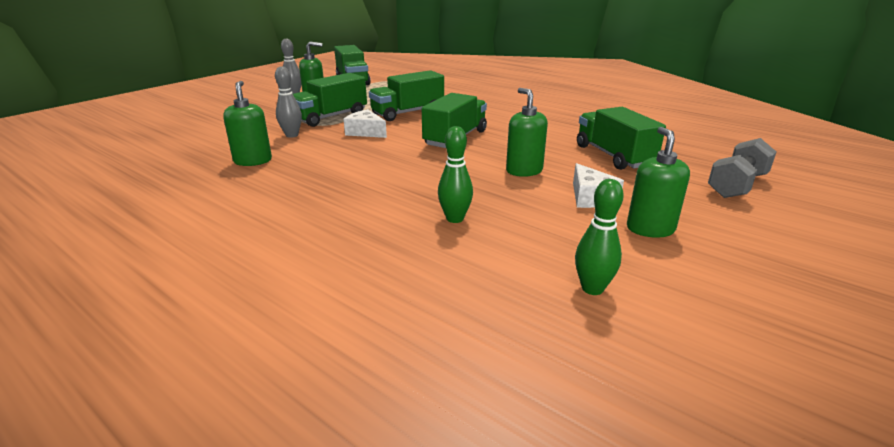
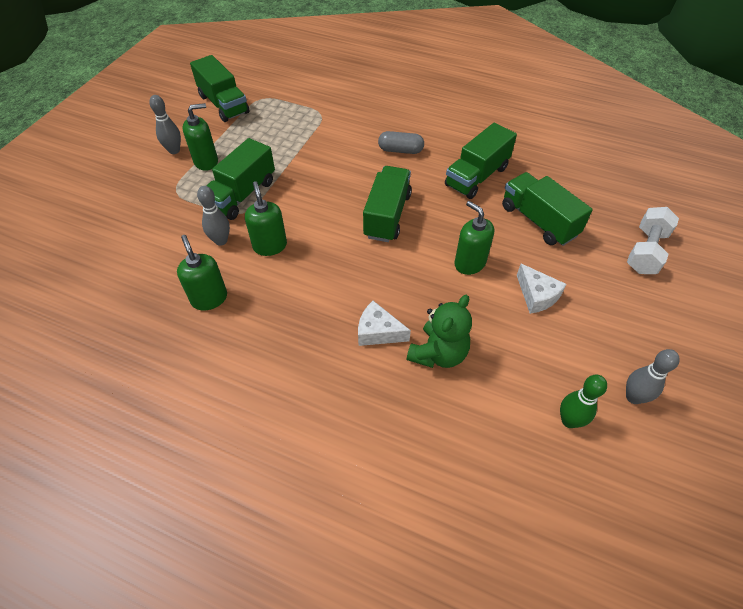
camera: 15 degrees left, 25 degrees up
(365, 132) = (294, 220): white cheese -> white cheese (378, 332)
(407, 113) = (318, 171): green truck -> green truck (476, 176)
(455, 219) = (438, 353): green bowling pin -> green teddy bear
(491, 110) = (400, 150): none -> grey capsule
(650, 229) = (592, 332): green soap dispenser -> green soap dispenser (270, 246)
(690, 283) = (633, 397): none -> grey bowling pin
(736, 185) = (645, 251): grey dumbbell -> white dumbbell

